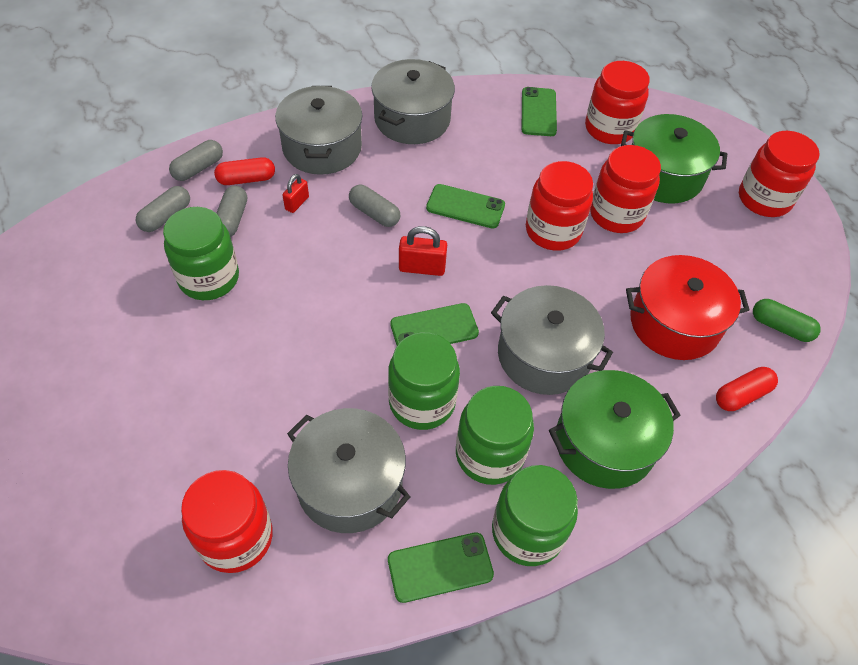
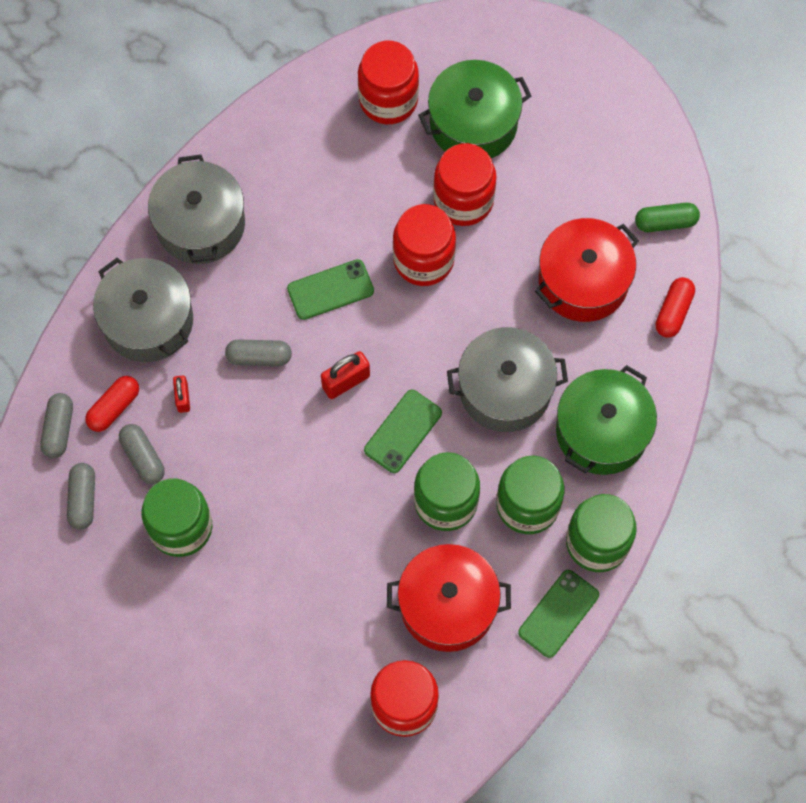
camera: 35 degrees left, 15 degrees up
(349, 483) = (447, 605): grey pot -> red pot
(538, 112) = (309, 127): green phone -> none
(764, 199) = (575, 87): red jar -> none

